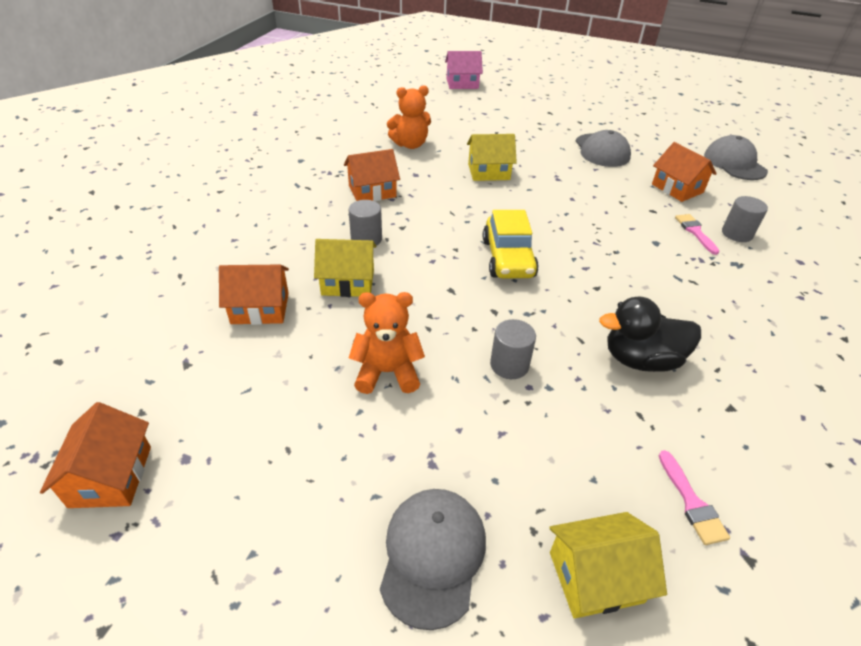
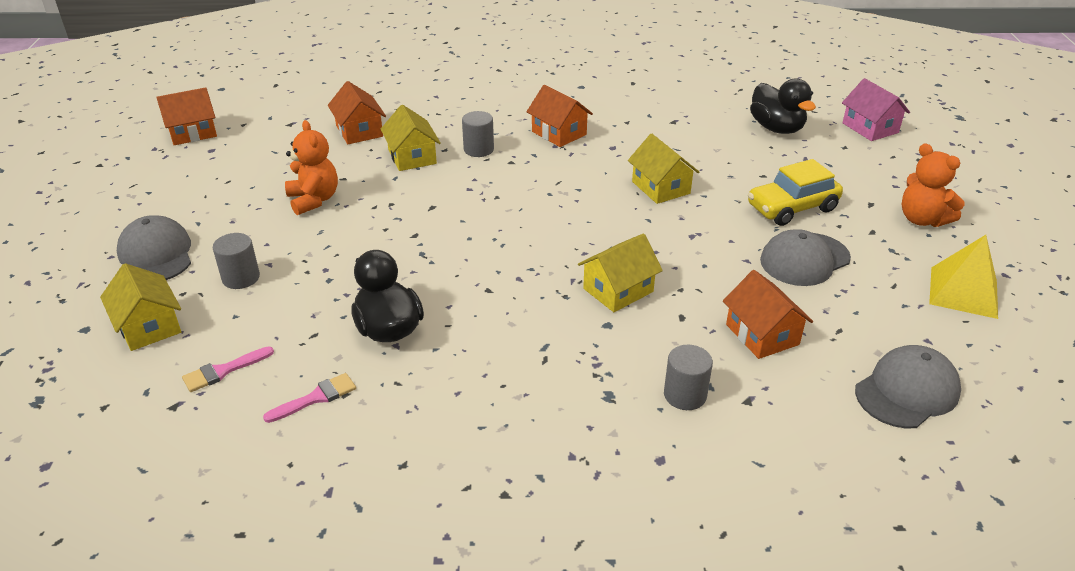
camera: 70 degrees right, 5 degrees down
(410, 145) = (671, 131): orange teddy bear -> orange teddy bear (922, 219)
(432, 555) = (156, 255): grey cap -> grey cap turned 105 degrees counterclockwise
(439, 109) = (776, 128): none -> black duck
(508, 258) = (501, 228): yellow car -> yellow car (792, 208)
(509, 365) = (347, 255): grey cylinder -> grey cylinder (241, 278)
(615, 226) = (618, 290): none -> yellow house
(648, 119) = (963, 292): none -> yellow pyramid
(677, 188) = (762, 334): orange house -> orange house turned 60 degrees counterclockwise
(695, 232) = (658, 356): pink brush -> pink brush (316, 398)

